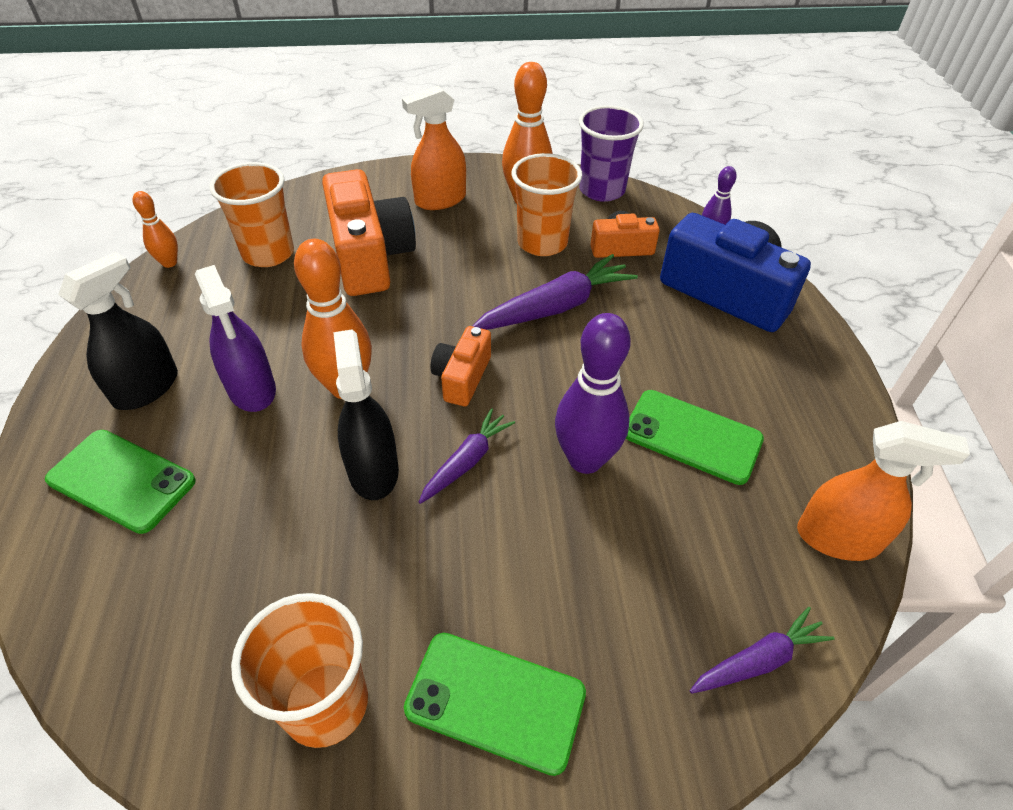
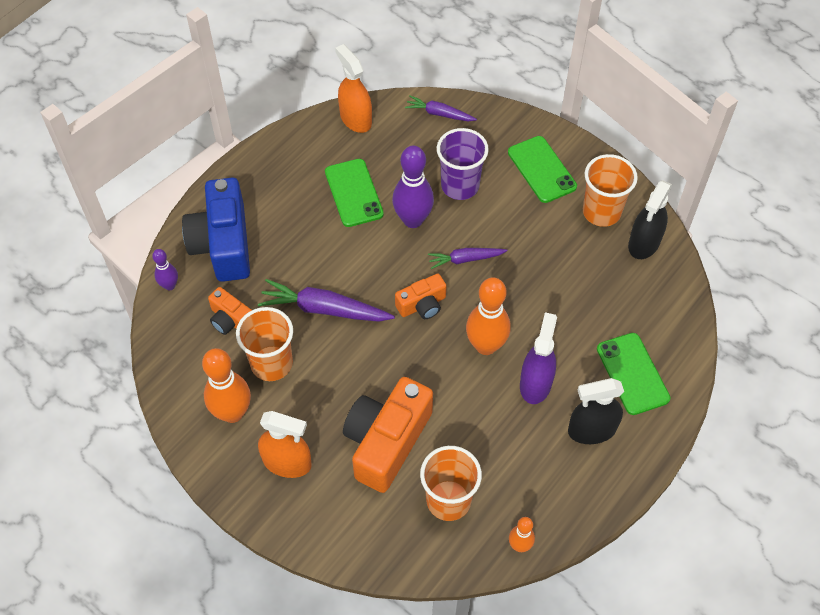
camera: 135 degrees left, 10 degrees up
(373, 470) = (511, 288): black spray bottle -> black spray bottle (644, 243)
(602, 190) = (173, 379): purple cup -> purple cup (460, 186)

